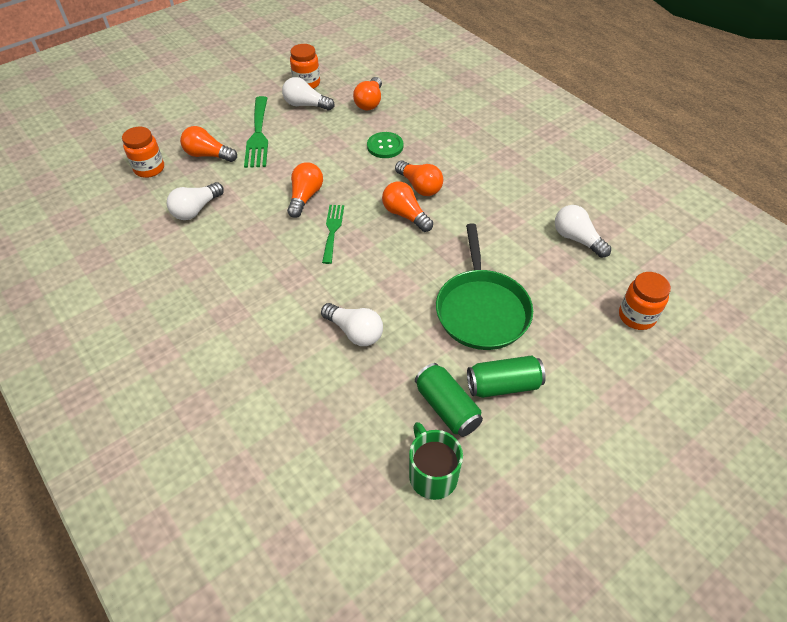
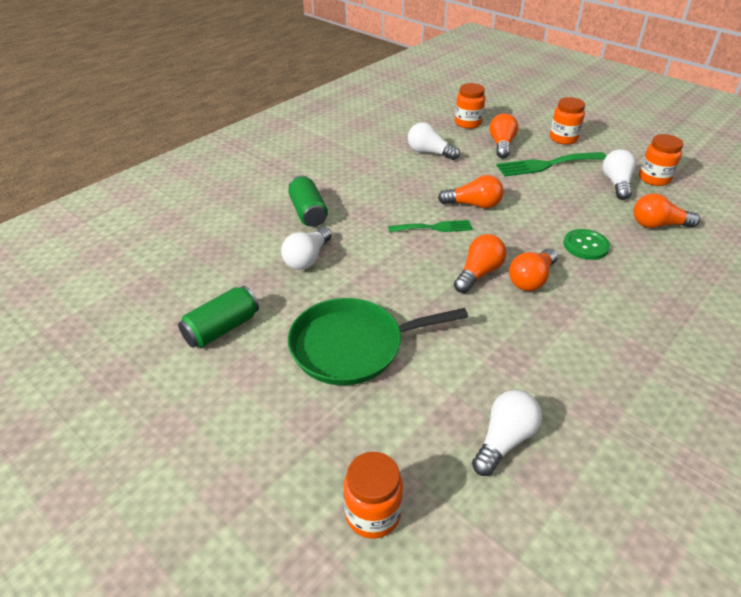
camera: 80 degrees right, 10 degrees down
(217, 113) = (563, 138): none -> orange jar
(432, 474) = (150, 324): green mug -> none
(503, 385) = (249, 370): green can -> green can (308, 212)

